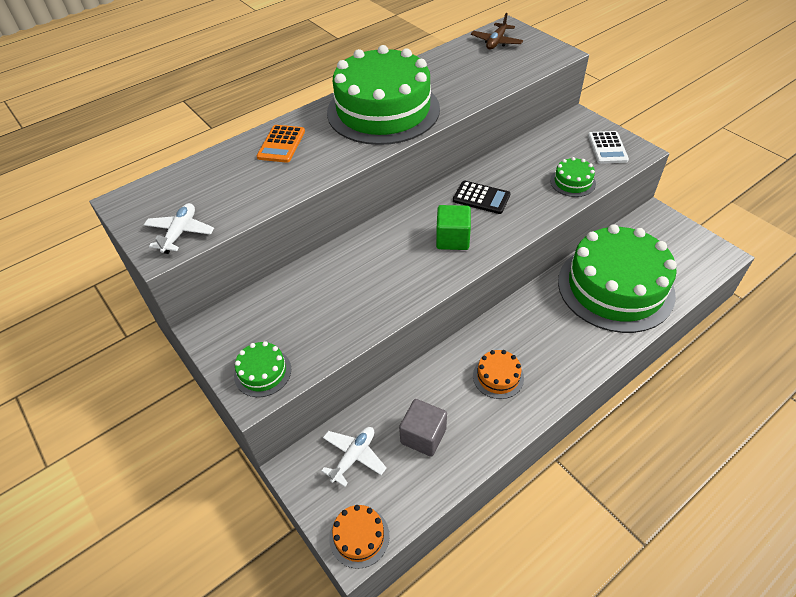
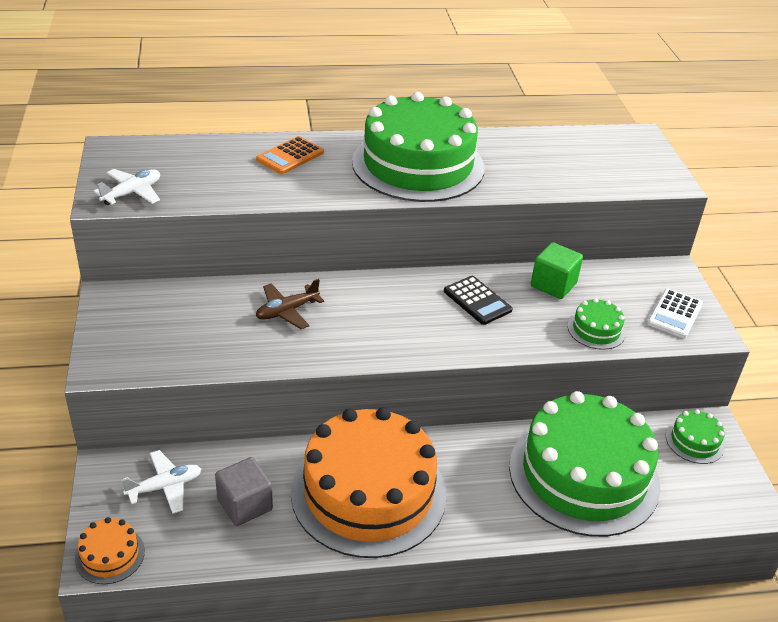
camera: 25 degrees right, 10 degrees down
(262, 372) = (123, 353): green cake -> green cake (694, 441)
(452, 239) = (408, 325): green cube -> green cube (553, 285)
(496, 42) = (610, 145): brown plane -> brown plane (287, 311)
(498, 377) = (368, 493): orange cake -> orange cake, size x2.48

